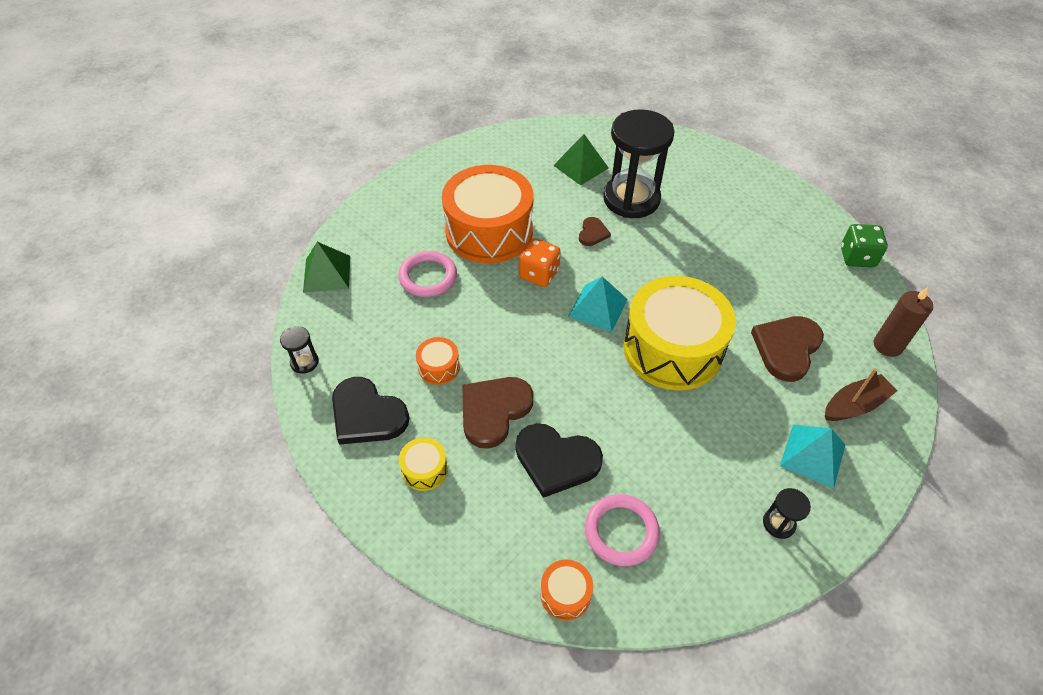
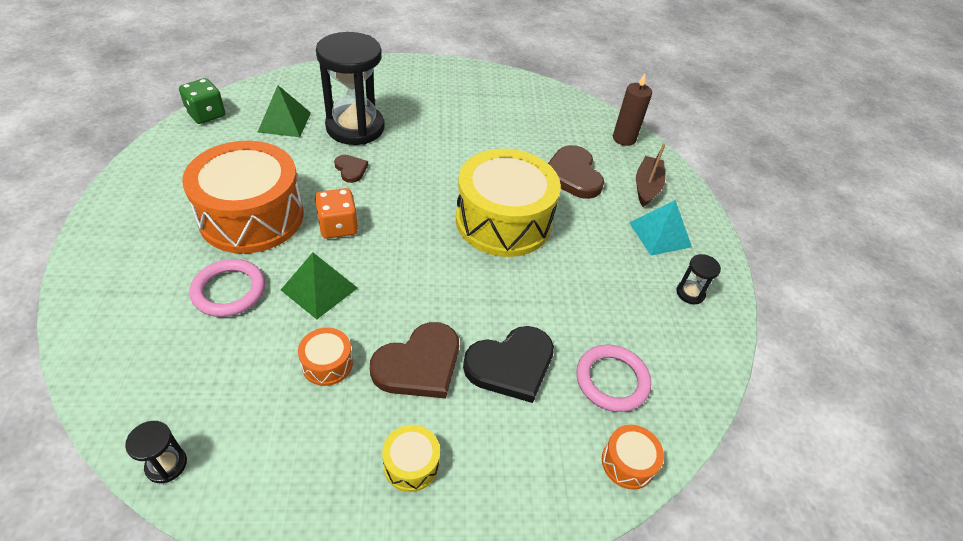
camera: 50 degrees left, 5 degrees down
(327, 273) = (99, 357): green pyramid -> green pyramid (319, 289)
(367, 415) = (298, 461): black heart -> none
(494, 411) = (419, 364): brown heart -> brown heart turned 120 degrees counterclockwise
(597, 308) = (416, 224): turquoise pyramid -> none
(857, 257) = (550, 93): green dice -> green dice (206, 114)

